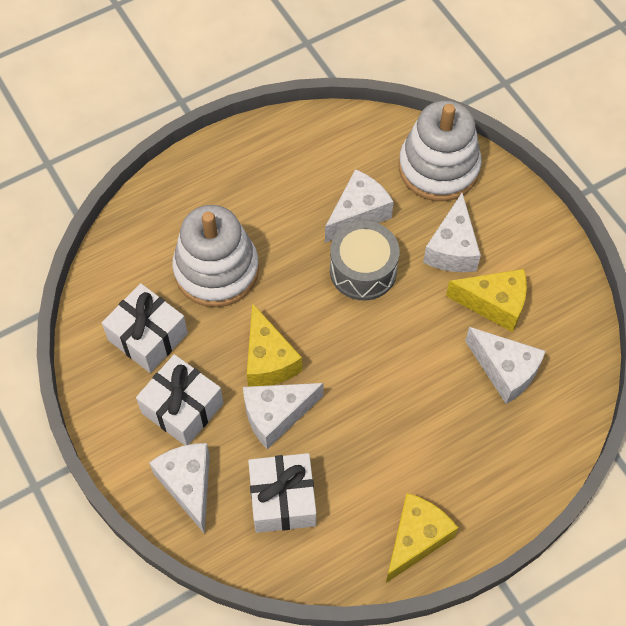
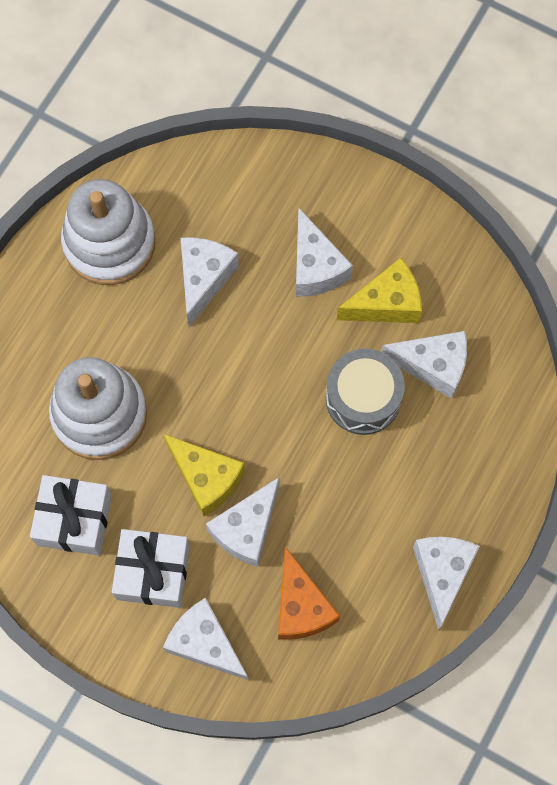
camera: 30 degrees left, 10 degrees up
(283, 499) = (301, 606): white gift -> orange cheese
(363, 270) = (243, 336): grey drum -> grey drum (363, 398)
(415, 539) = (442, 573): yellow cheese -> white cheese
(438, 168) = (254, 187): white stacking toy -> white stacking toy (109, 243)

